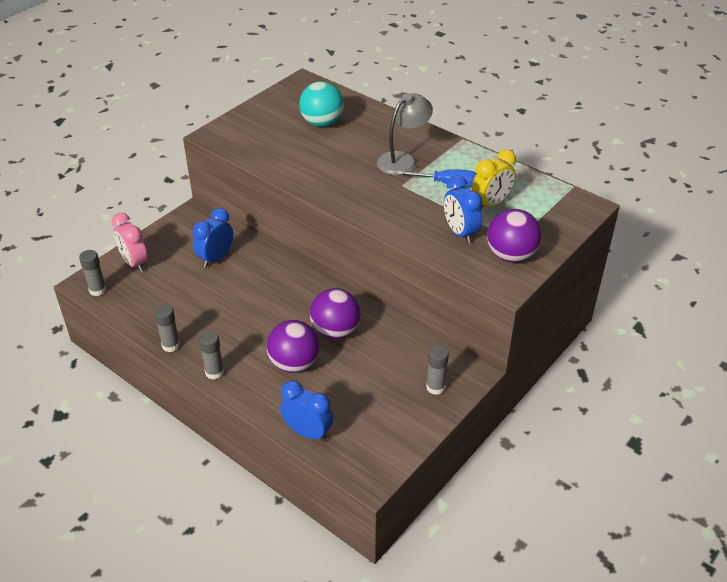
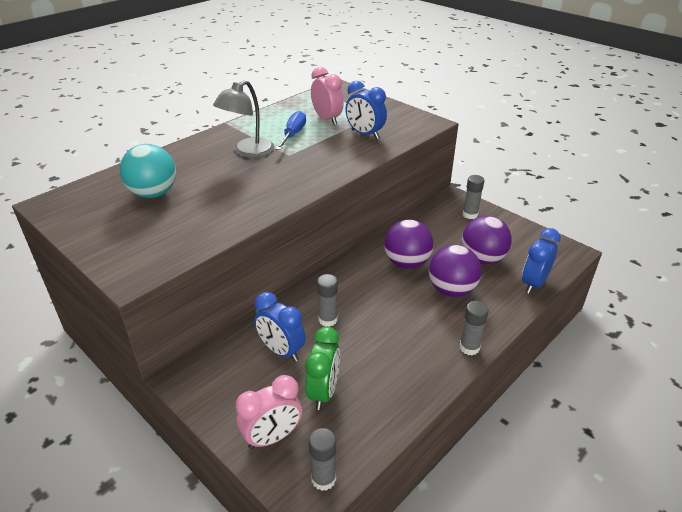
camera: 85 degrees left, 5 degrees down
(171, 345) = (431, 387): grey glue stick -> grey glue stick (328, 319)
(172, 284) = (324, 392): none -> green clock
(403, 160) = (248, 152): grey lamp -> grey lamp turned 105 degrees counterclockwise
(460, 233) = (365, 134): blue clock -> blue clock turned 60 degrees clockwise
(491, 203) = (327, 119): yellow clock -> pink clock
(511, 255) = (395, 118): purple ball -> purple ball (482, 258)

